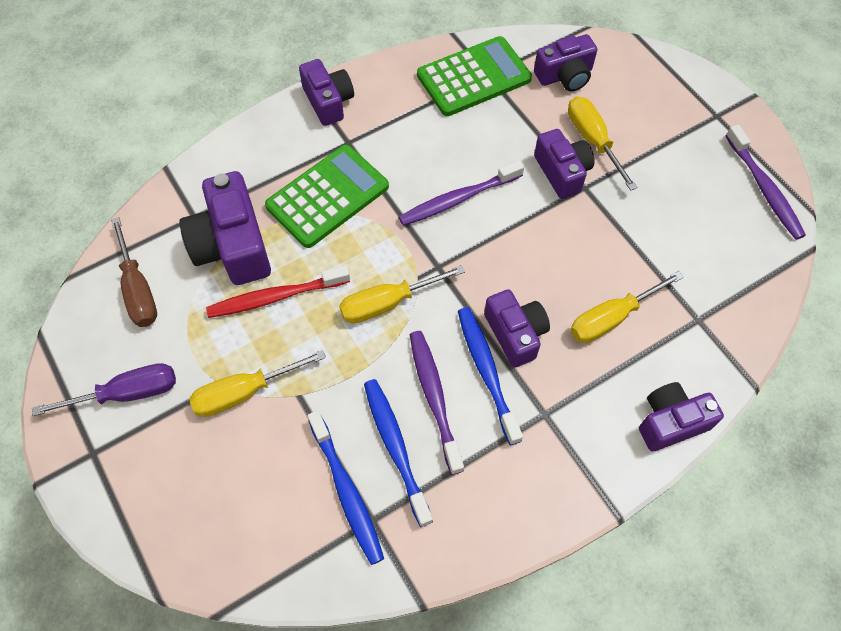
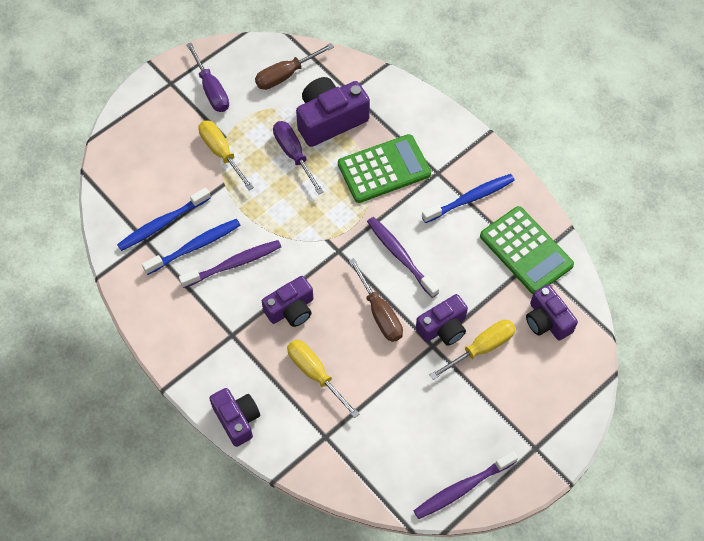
camera: 80 degrees right, 0 degrees up
(276, 297) = (294, 155): red toothbrush -> purple screwdriver
(327, 196) = (384, 169): green calculator -> green calculator turned 60 degrees counterclockwise
(328, 102) = (473, 152): purple camera -> none
(388, 303) = (302, 224): yellow screwdriver -> none
(486, 372) = (258, 294): blue toothbrush -> blue toothbrush (470, 198)
(534, 234) = (379, 313): none -> brown screwdriver

